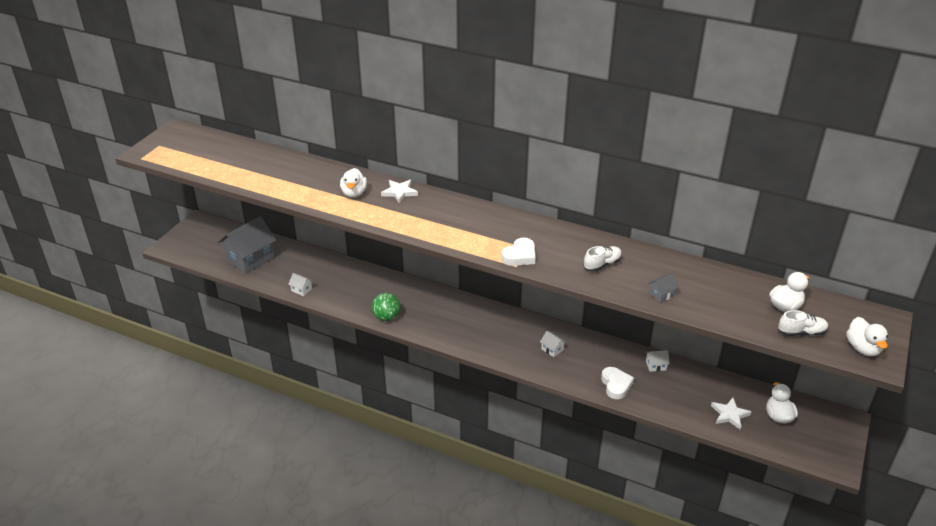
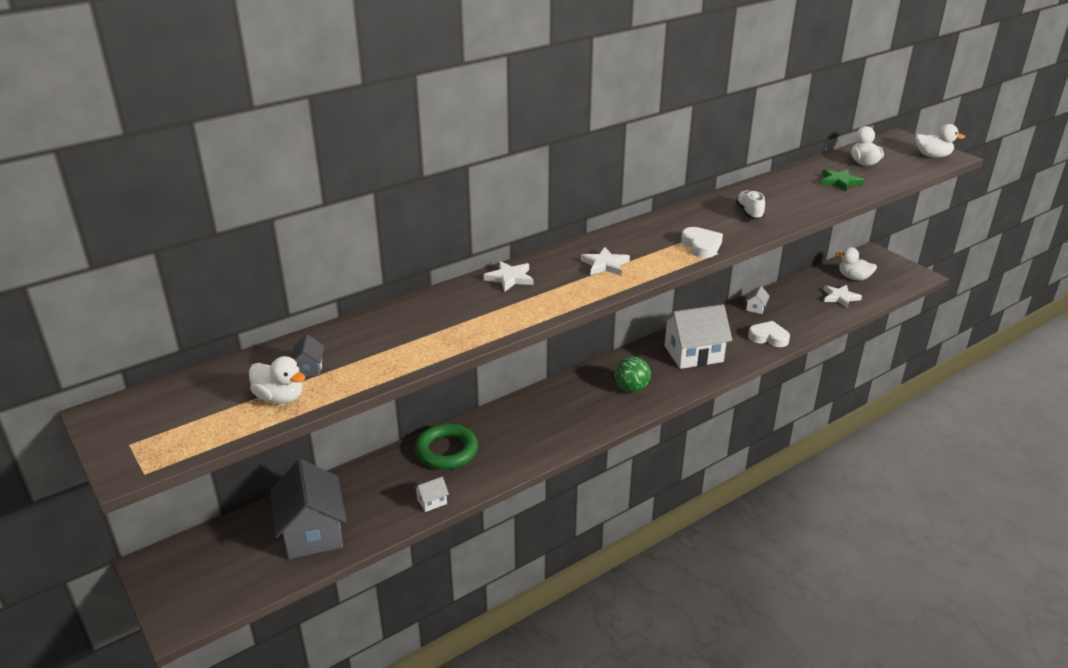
camera: 60 degrees left, 5 degrees down
(350, 277) = (446, 451): none -> green ring
(354, 193) = (478, 308): white duck -> white duck (280, 398)
(386, 317) = (551, 446): green ball -> green ball (631, 388)
(451, 222) = (605, 264): none -> white star
(552, 349) = (693, 354): white house -> white house, size x2.42
(661, 294) = (815, 202): grey house -> grey house (309, 368)
(722, 300) = (839, 182): none -> green star
(801, 332) = (901, 168): white shoe -> none

